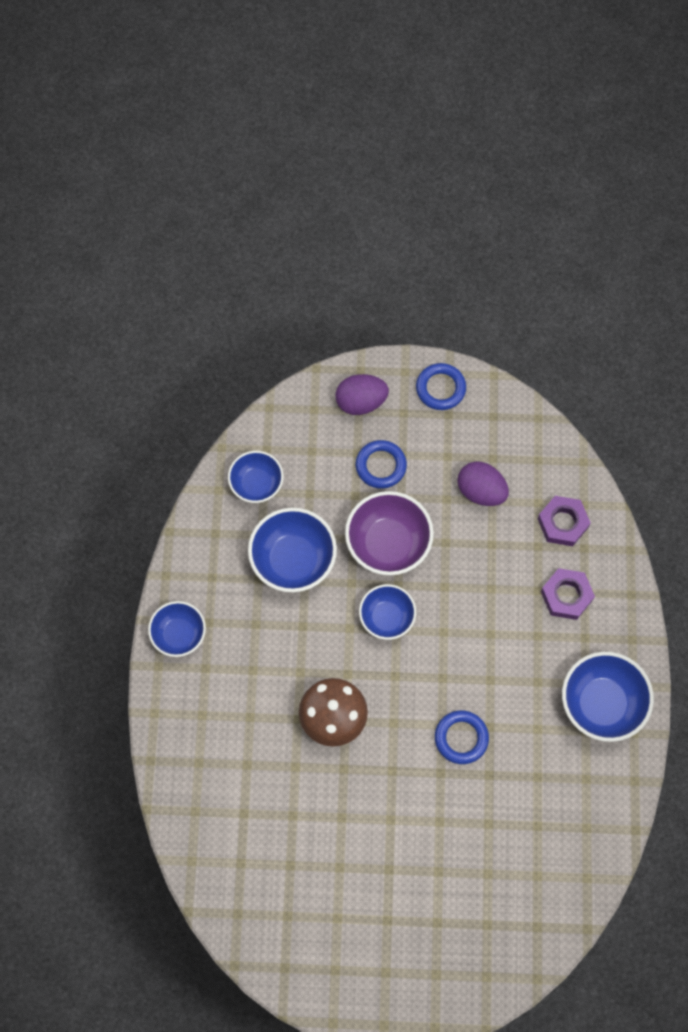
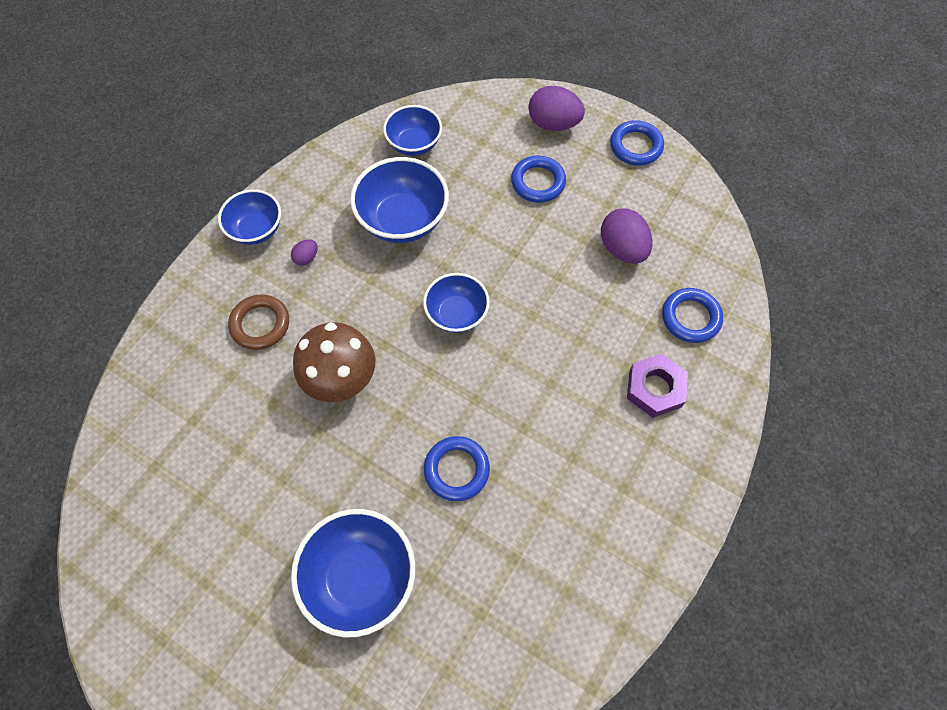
camera: 30 degrees right, 5 degrees down
(237, 636) = (306, 258): none -> purple egg
(240, 711) = (260, 324): none -> brown ring
(388, 544) = (501, 250): purple bowl -> none
(563, 523) = (690, 317): purple nut -> blue ring
(601, 704) = (631, 520): blue bowl -> blue bowl (360, 577)

